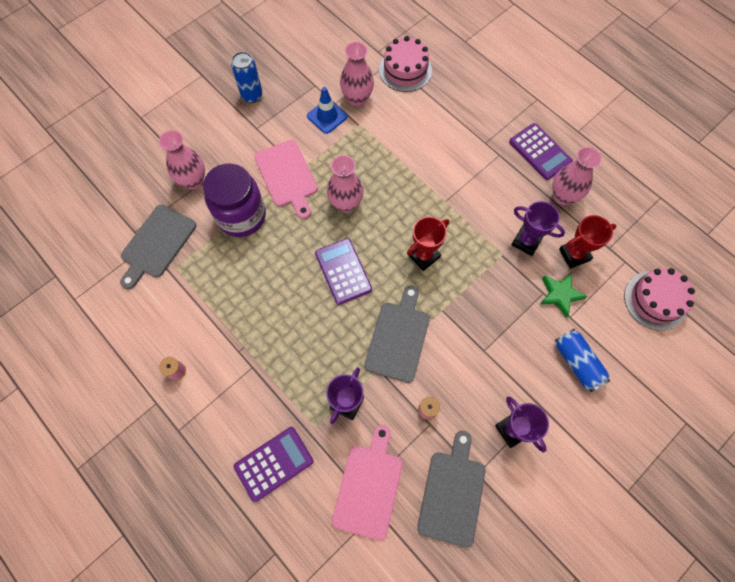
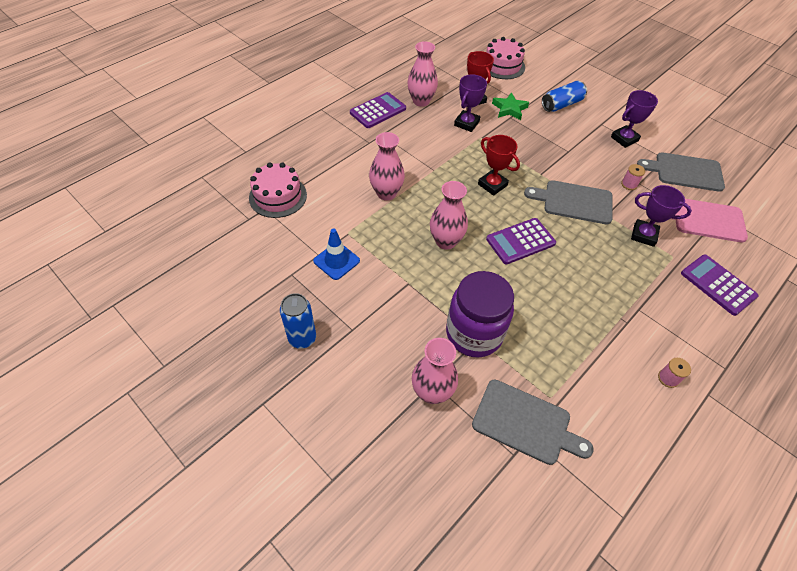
camera: 95 degrees left, 15 degrees down
(287, 176) = (417, 293): pink cutting board -> none
(357, 98) = (313, 235): pink vase -> pink vase (386, 193)

